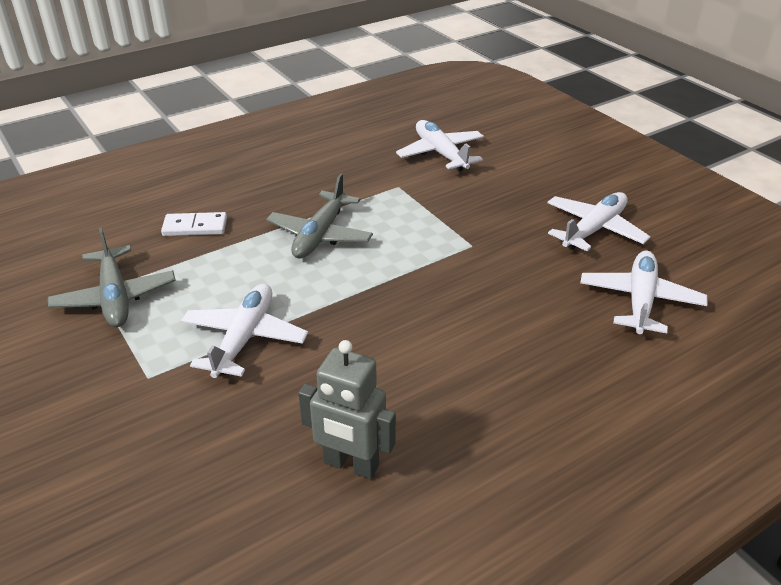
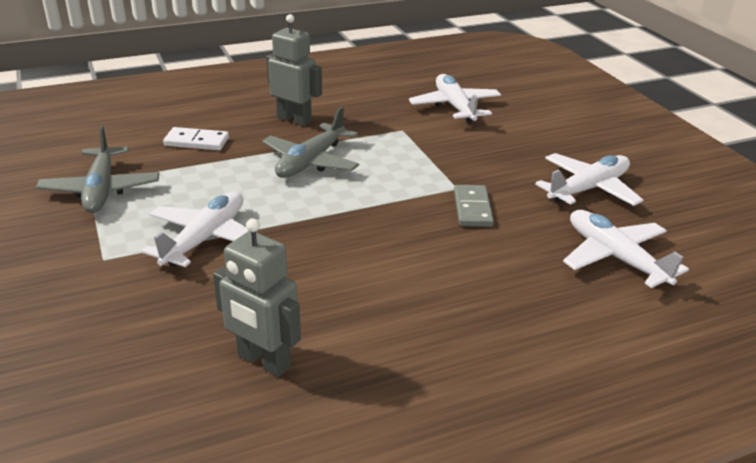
camera: 10 degrees right, 5 degrees down
(287, 188) = (294, 120): none -> grey robot
(494, 266) = (472, 208): none -> grey domino
(639, 300) = (615, 257): white plane -> white plane turned 60 degrees counterclockwise

